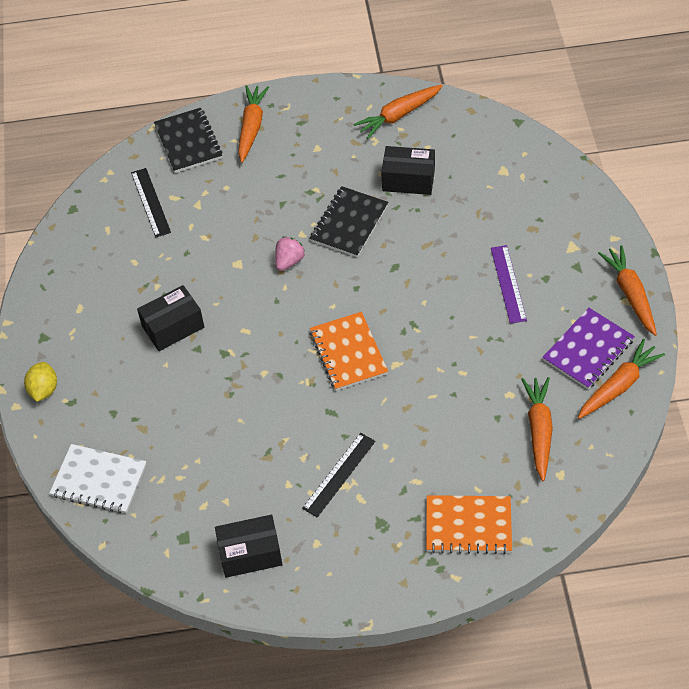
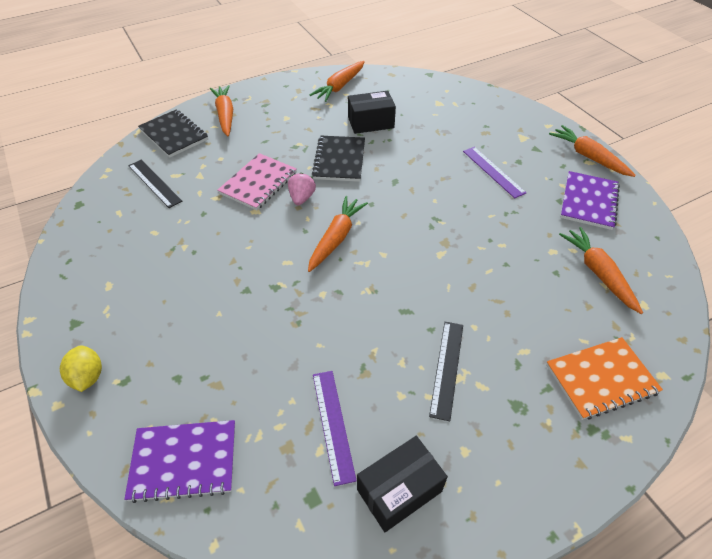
camera: 25 degrees left, 5 degrees down
(99, 480) = (184, 461): white notebook -> purple notebook
(173, 327) = (214, 277): black box -> none
(222, 489) = (333, 424): none -> purple ruler
(253, 230) = (258, 183): none -> pink notebook
(348, 353) = (393, 255): orange notebook -> none
(618, 386) = (632, 221): orange carrot -> orange carrot (336, 238)

